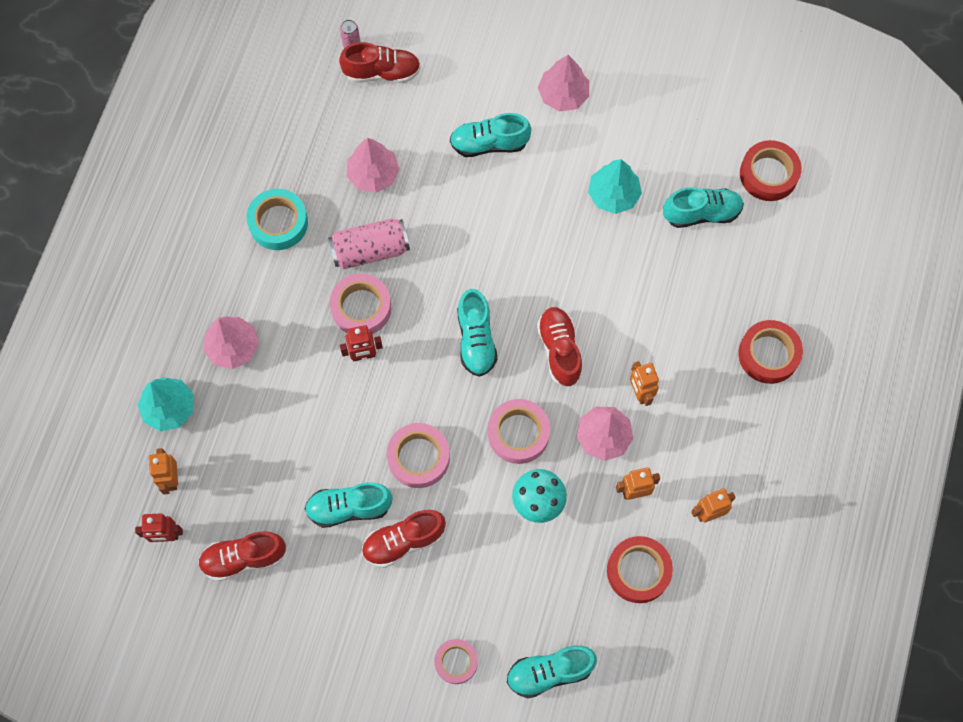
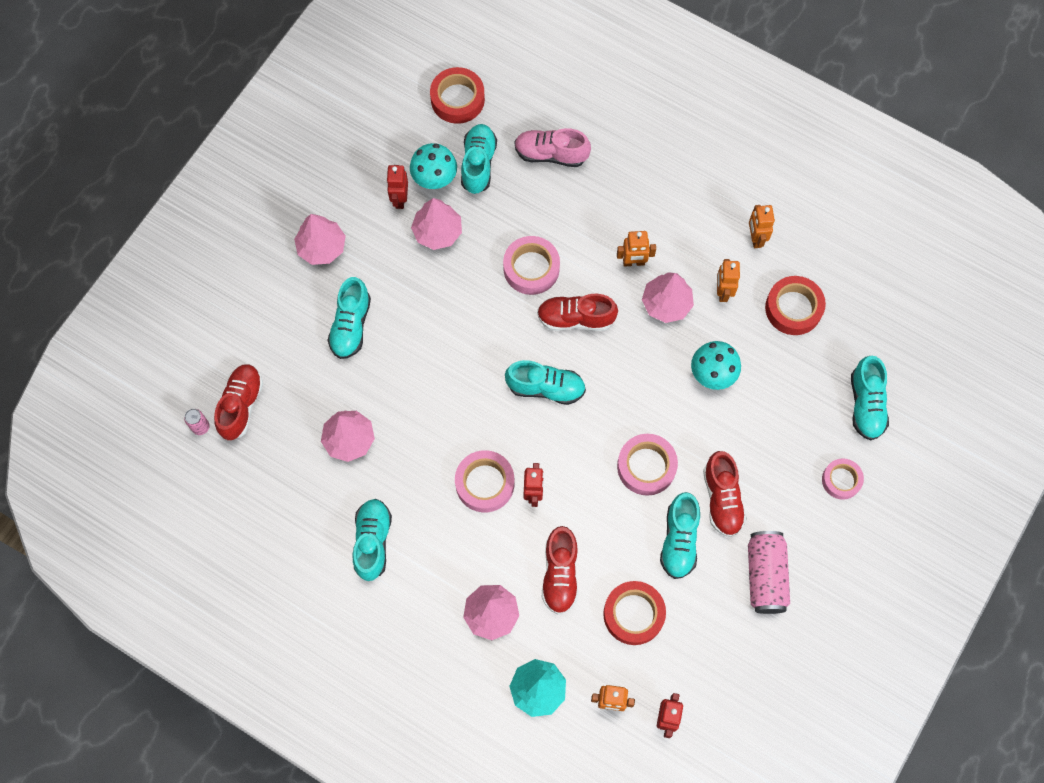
camera: 75 degrees left, 0 degrees up
(243, 558) = (705, 648): red shoe -> red shoe (560, 574)
(278, 223) = (372, 541): turquoise tape -> turquoise shoe
(370, 250) = (428, 461): pink can -> pink can (765, 576)
(518, 433) = (645, 374): pink tape -> pink tape (531, 268)
(613, 195) = (437, 232): turquoise tree -> pink tree
(637, 150) = (400, 199): none -> red robot
(671, 176) = (434, 178): none -> turquoise mushroom
(737, 280) = (551, 154): none -> pink shoe
(768, 354) = (626, 150): red tape -> red tape (633, 614)

